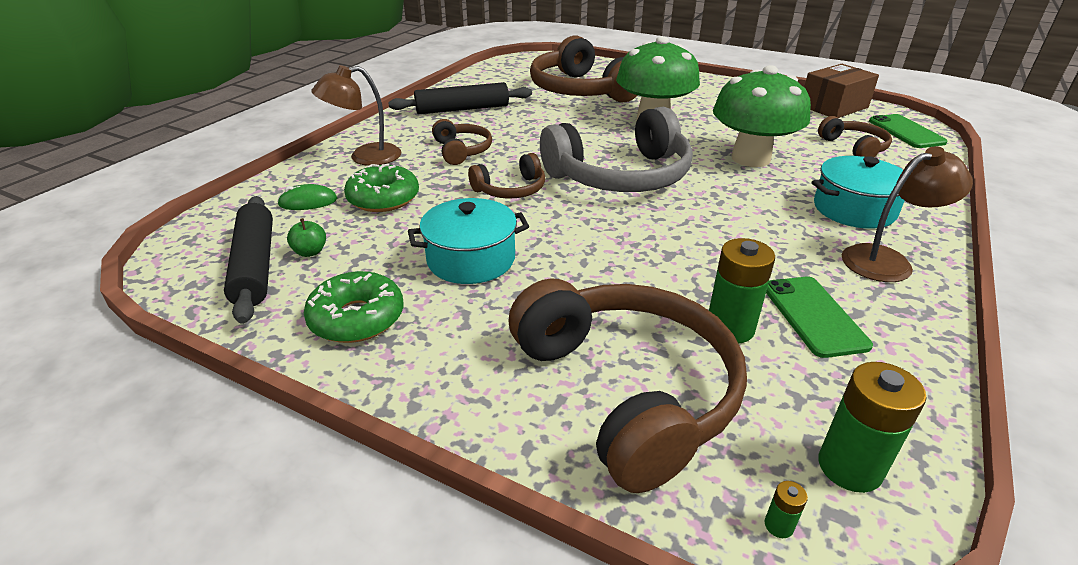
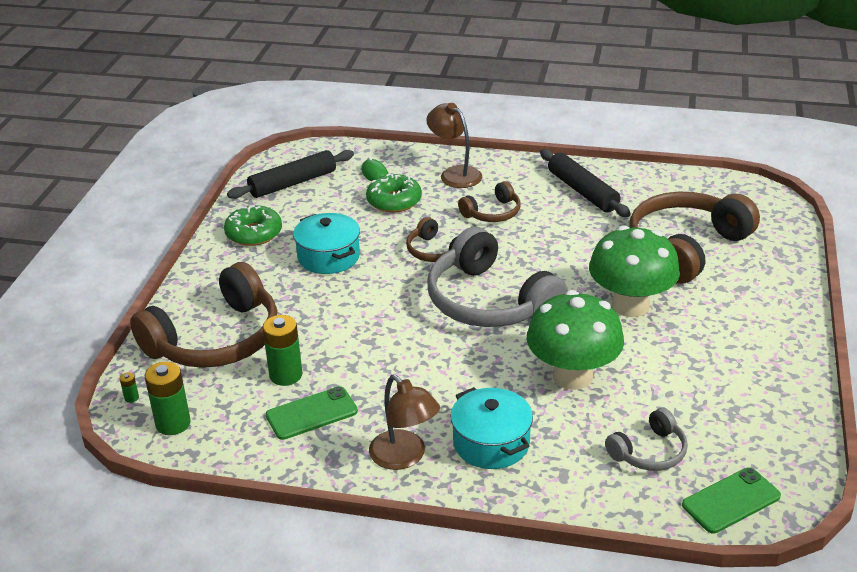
camera: 75 degrees right, 0 degrees up
(310, 252) = (314, 196): green apple -> none
(833, 106) = (779, 441): brown box -> none
(854, 147) = (649, 452): brown headphones -> grey headphones

